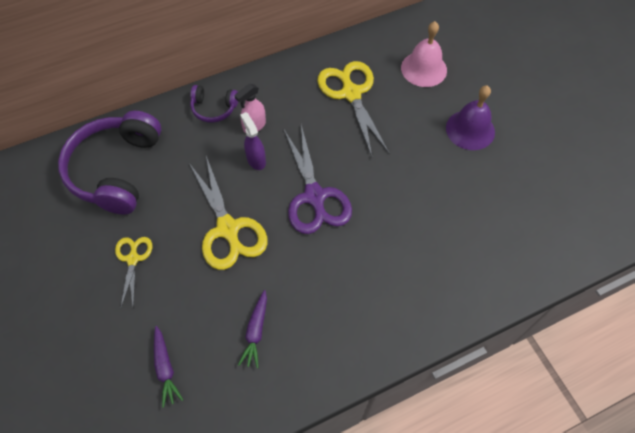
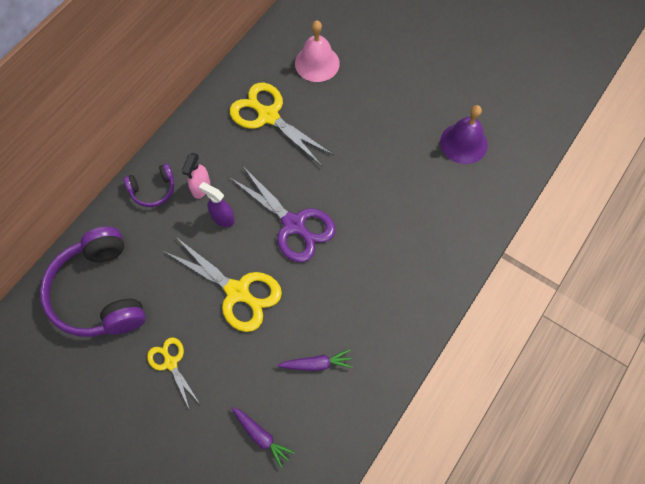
camera: 30 degrees left, 5 degrees up
(256, 331) = (316, 364): purple carrot -> purple carrot turned 75 degrees counterclockwise
(470, 129) = (386, 100): purple bell -> purple bell (463, 143)

